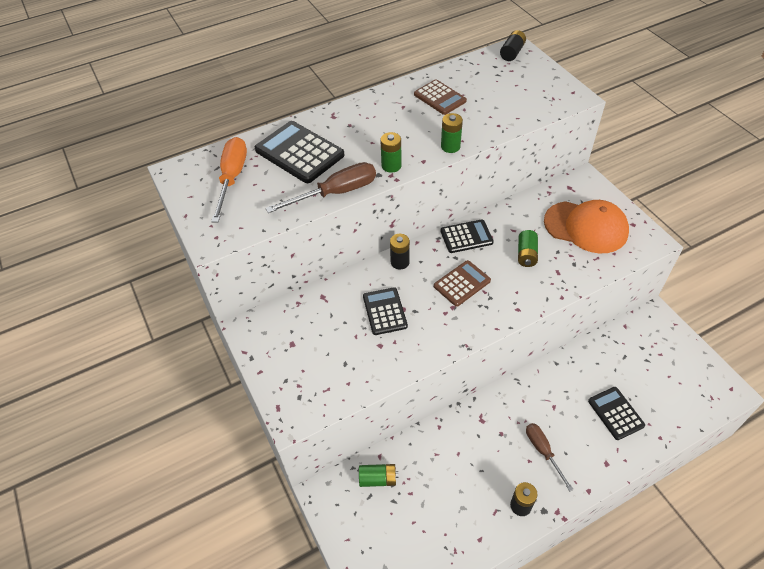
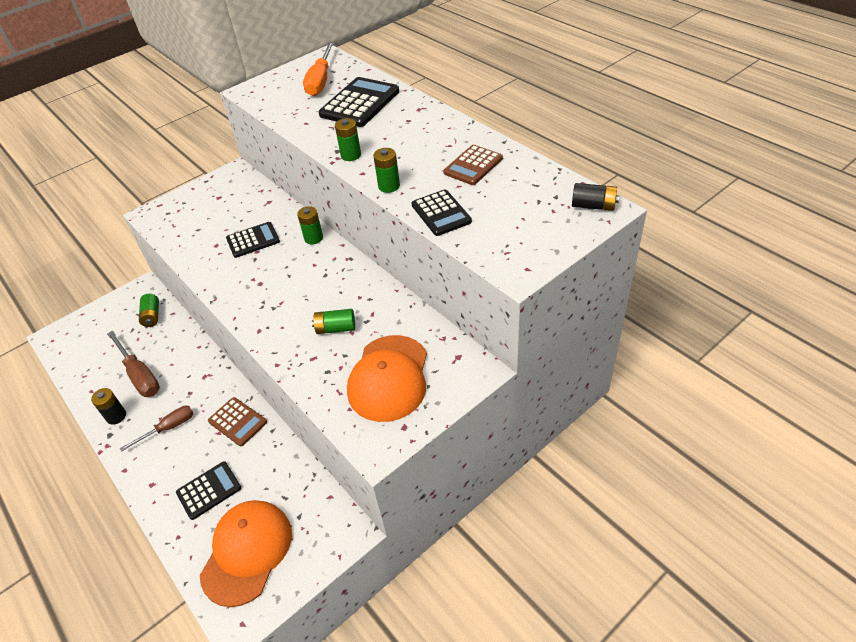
camera: 80 degrees right, 5 degrees down
(232, 178) = (321, 80): orange screwdriver -> orange screwdriver turned 105 degrees clockwise
(336, 193) = (308, 133): brown screwdriver -> brown screwdriver (139, 375)
(400, 262) = (313, 238): black battery -> green battery
(462, 283) = (290, 284): brown calculator -> brown calculator (237, 422)
(466, 237) = (355, 278): black calculator -> black calculator (441, 213)
(673, 384) = (247, 552): none -> orange cap

